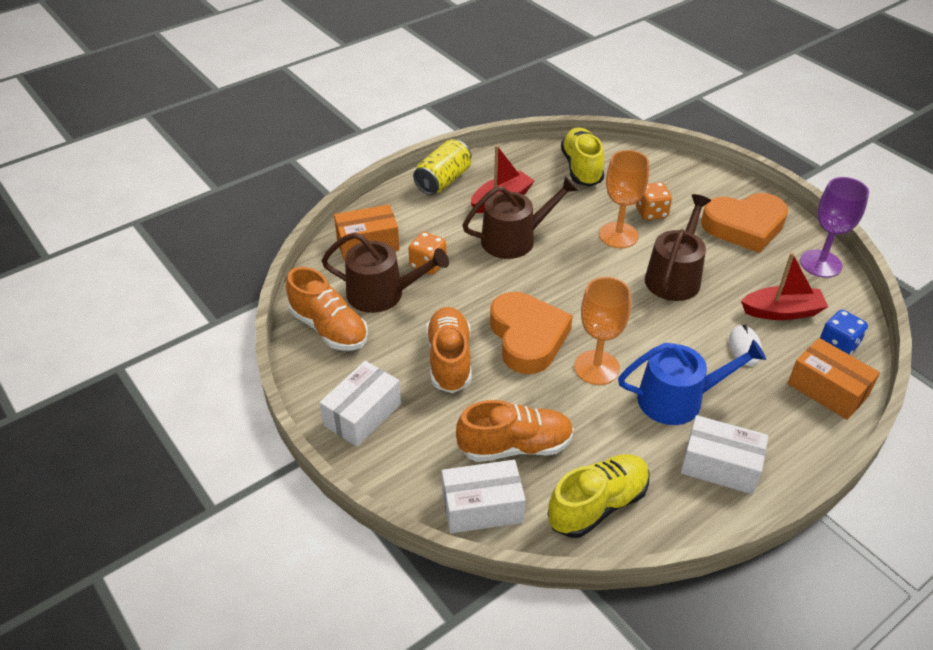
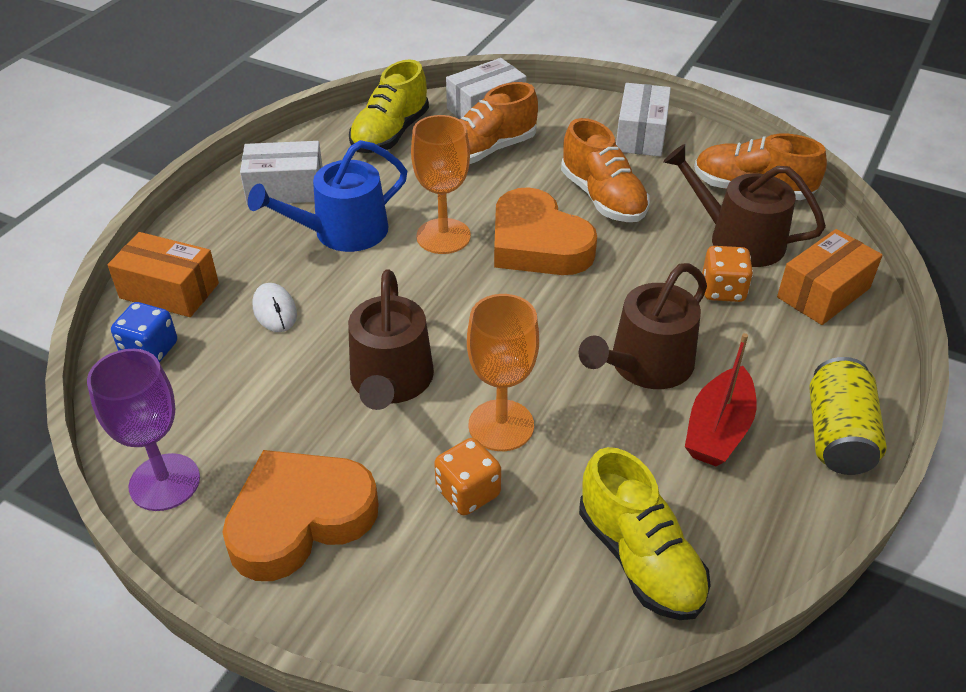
camera: 155 degrees right, 0 degrees up
(382, 294) = (738, 239): brown watering can -> brown watering can turned 45 degrees clockwise
(782, 311) = (227, 375): red boat -> none

